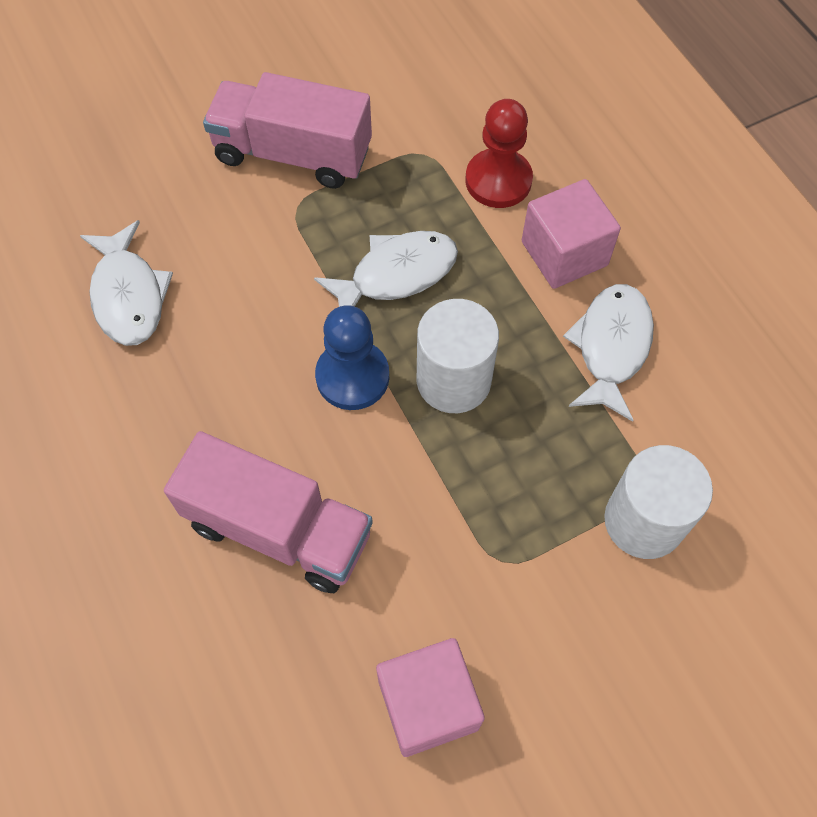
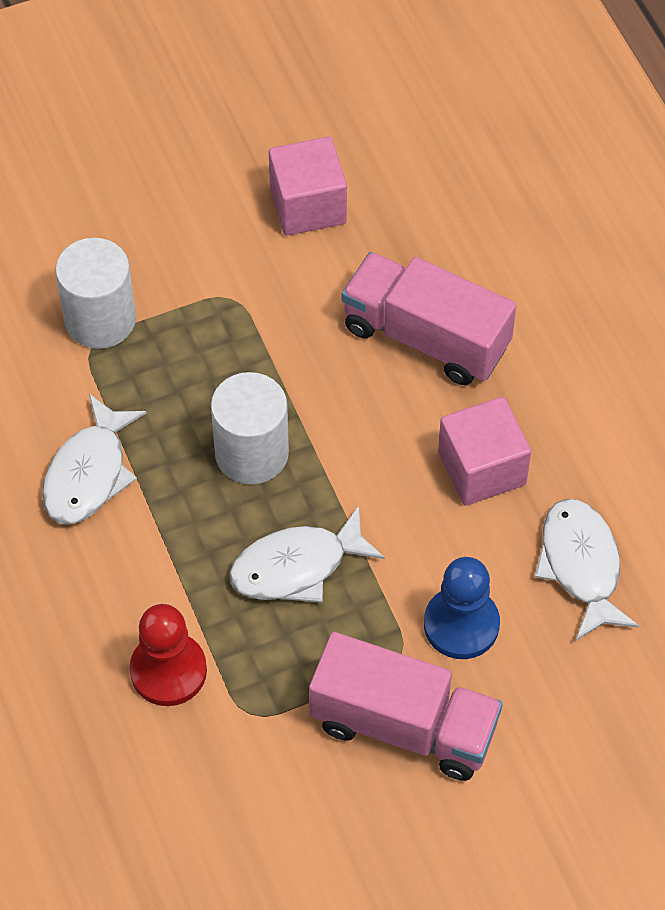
camera: 175 degrees left, 5 degrees down
(352, 376) = (350, 464): blue pawn -> blue pawn (461, 624)
(564, 253) = (113, 576): pink cube -> pink cube (482, 468)

